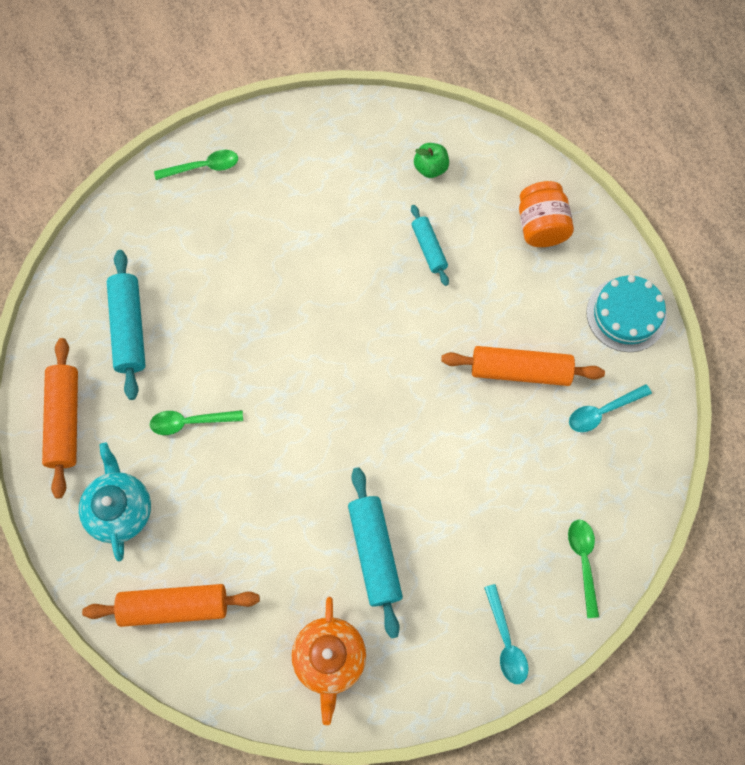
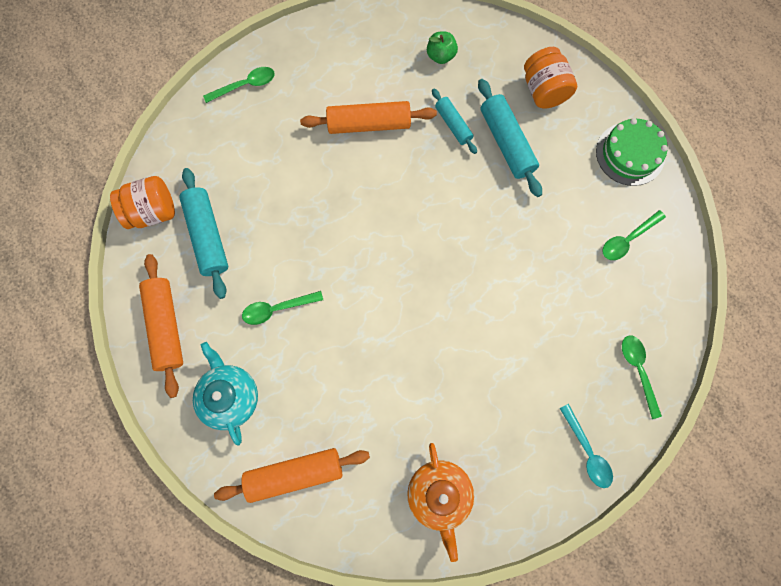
camera: 10 degrees left, 5 degrees up
(74, 291) = (153, 211): none -> orange jar
(374, 553) = (459, 395): turquoise rolling pin -> turquoise rolling pin (506, 143)
(520, 371) = (551, 216): orange rolling pin -> orange rolling pin (369, 124)
(602, 411) = (627, 239): turquoise spoon -> green spoon
(626, 314) = (630, 154): turquoise cake -> green cake

